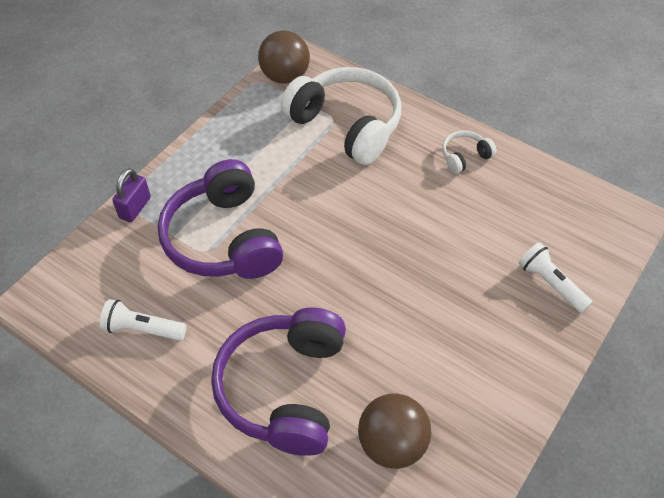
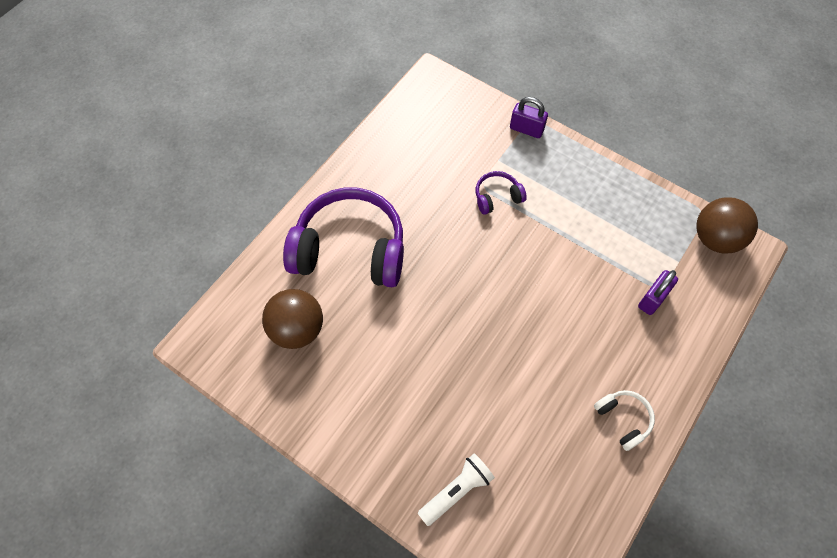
camera: 90 degrees right, 10 degrees up
(143, 329) = (406, 149): white flashlight -> none
(223, 238) = (497, 197): purple headphones -> purple headphones, size x0.44
(346, 125) = (652, 299): white headphones -> purple padlock

